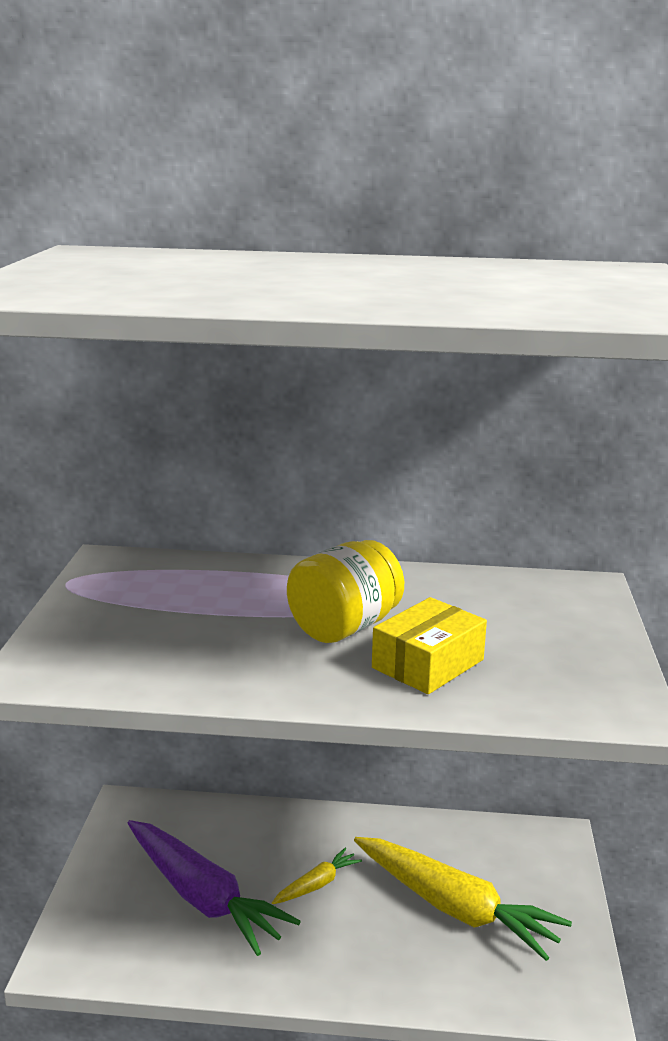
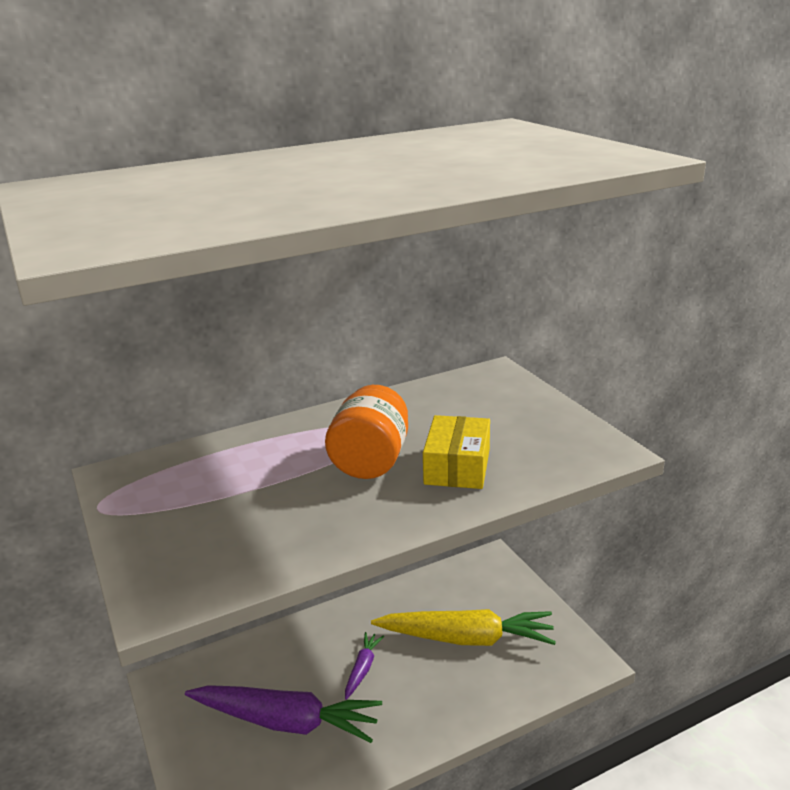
camera: 30 degrees left, 5 degrees up
(317, 884) = (362, 669): yellow carrot -> purple carrot
(344, 627) = (371, 461): yellow jar -> orange jar

